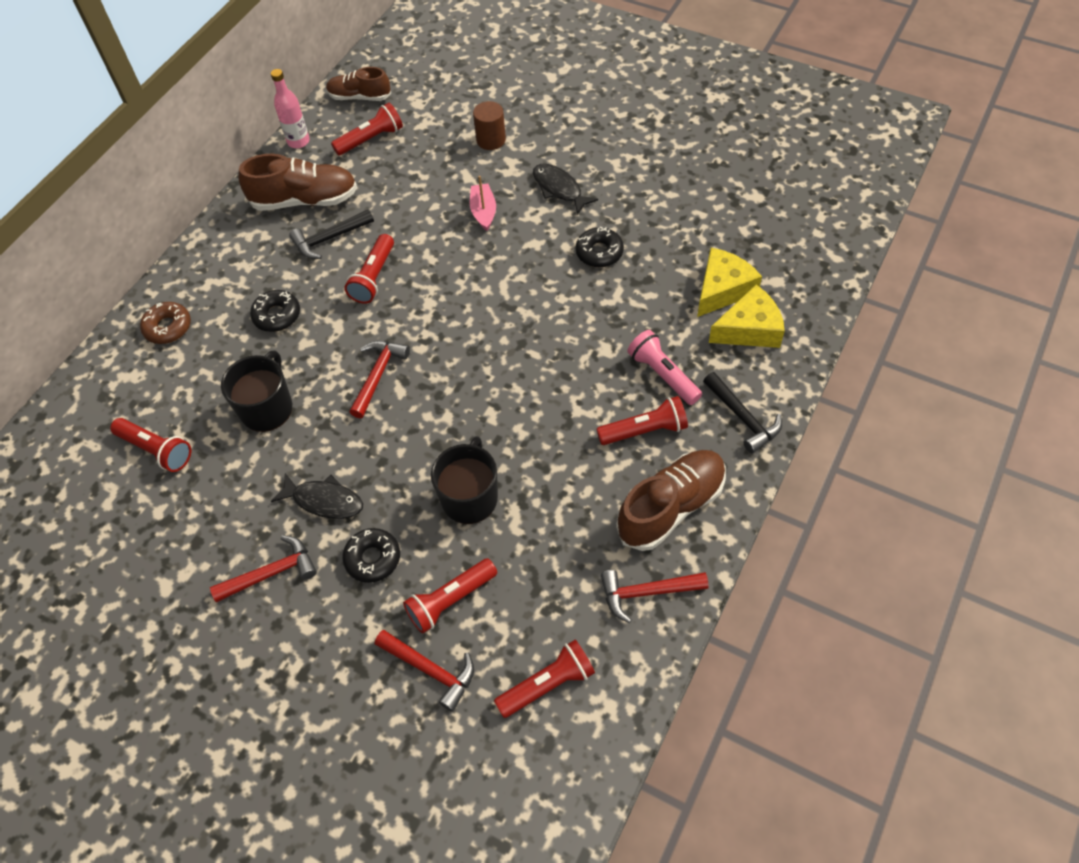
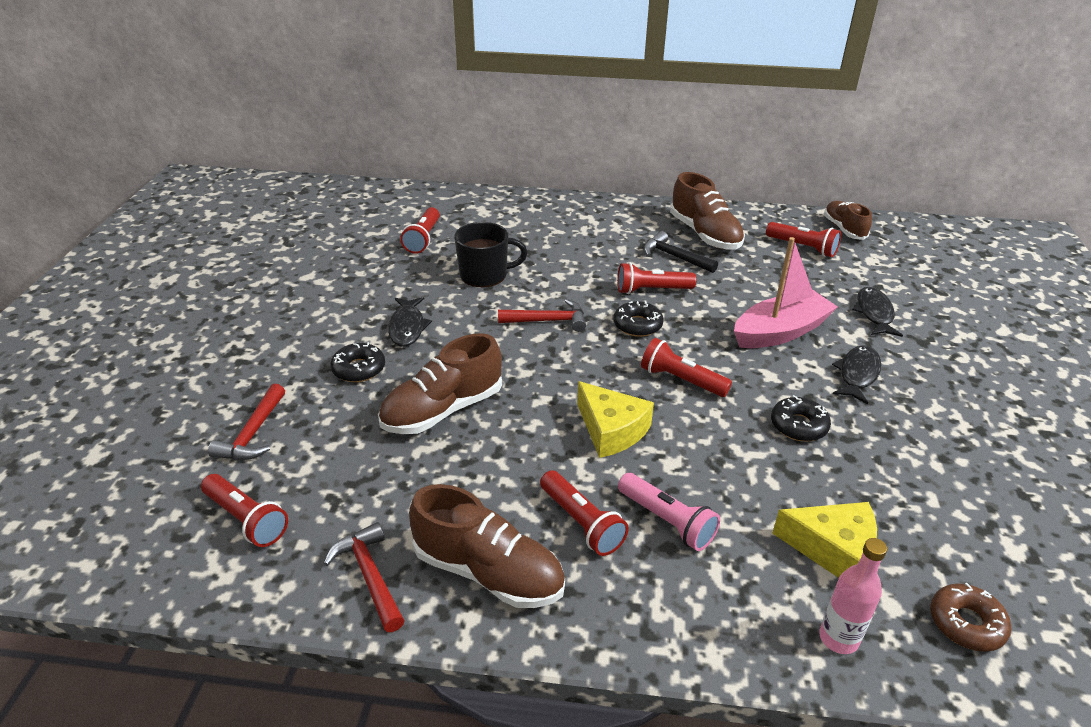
camera: 65 degrees right, 20 degrees down
(168, 327) = (534, 212): brown donut -> brown donut (966, 623)
(271, 573) = (330, 320): red hammer -> none
(277, 315) = (577, 254): black donut -> black donut (637, 325)
(298, 141) = (763, 214): pink bottle -> pink bottle (838, 638)
(450, 600) = (327, 427): red flashlight -> red flashlight (681, 380)
(470, 497) = (442, 410): black mug -> brown shoe
(483, 212) = (780, 332): pink boat -> pink boat, size x1.87
(491, 140) = (874, 313): brown cylinder -> black fish
(663, 375) = (667, 521): pink flashlight -> pink flashlight turned 105 degrees clockwise
(743, 418) = (648, 616): black hammer -> none
(749, 329) = (790, 592): yellow cheese -> yellow cheese (611, 430)

